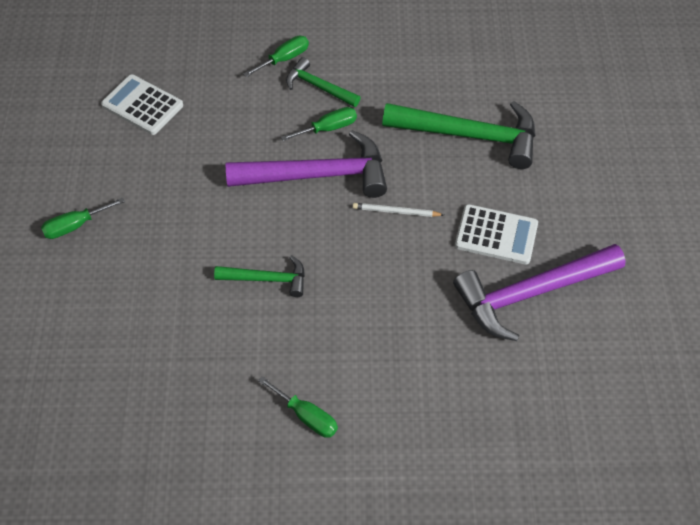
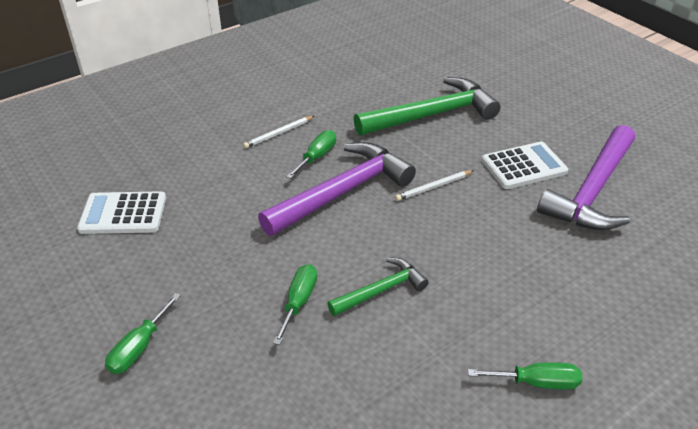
camera: 35 degrees left, 15 degrees down
(284, 59) = (229, 127): green screwdriver -> green screwdriver (299, 302)
(318, 87) = (278, 133): green hammer -> white pencil

